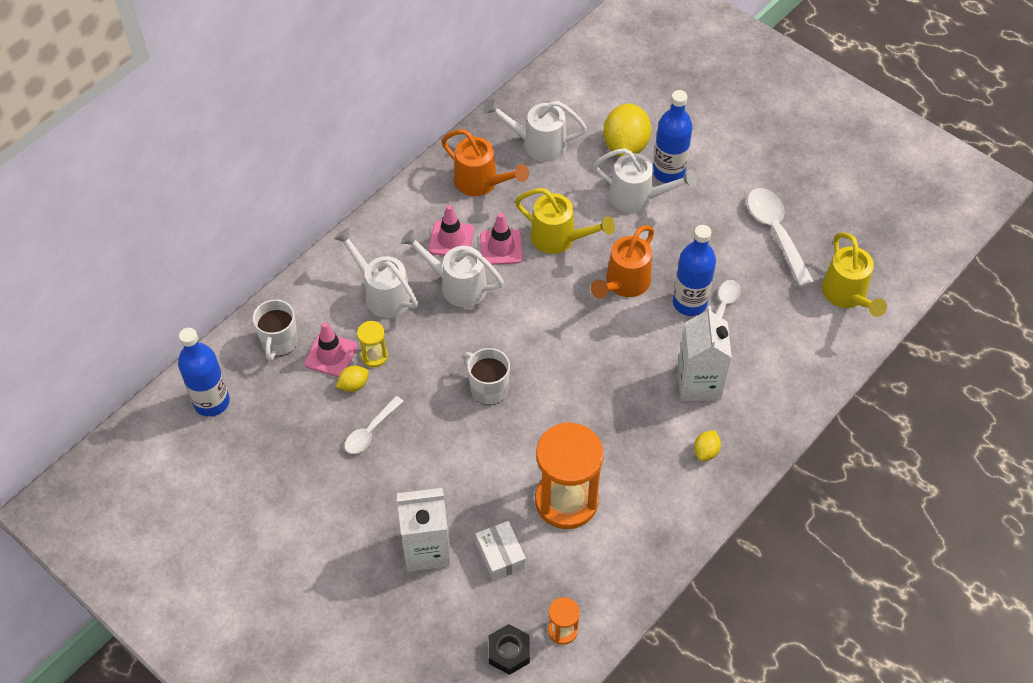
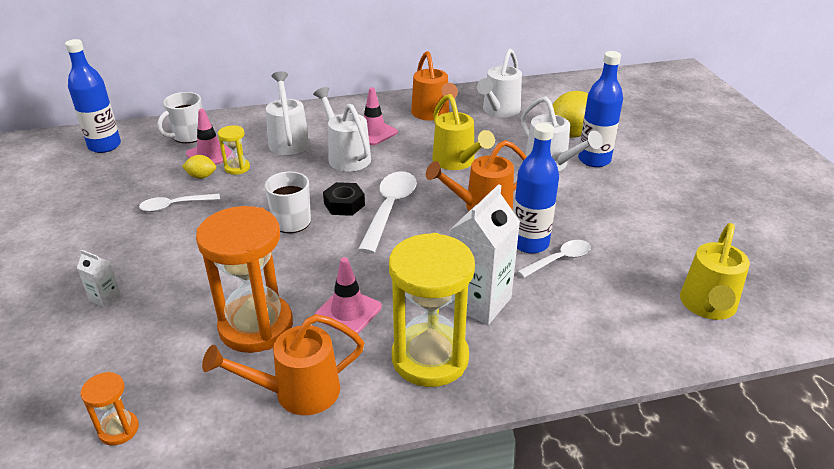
camera: 35 degrees right, 20 degrees down
(426, 549) = (105, 298): white carton -> white carton, size x0.45
(500, 555) = (151, 335): white box -> none
(501, 247) = (405, 150): pink traffic cone -> pink traffic cone (348, 311)
(509, 652) = (52, 417): black nut -> black nut (344, 204)
(538, 144) = (499, 111): white watering can -> white watering can turned 105 degrees counterclockwise
(646, 531) = (297, 392): none -> orange watering can
(706, 451) = (430, 358): yellow lemon -> yellow hourglass
(775, 232) = (665, 231): white spoon -> white spoon (389, 209)

